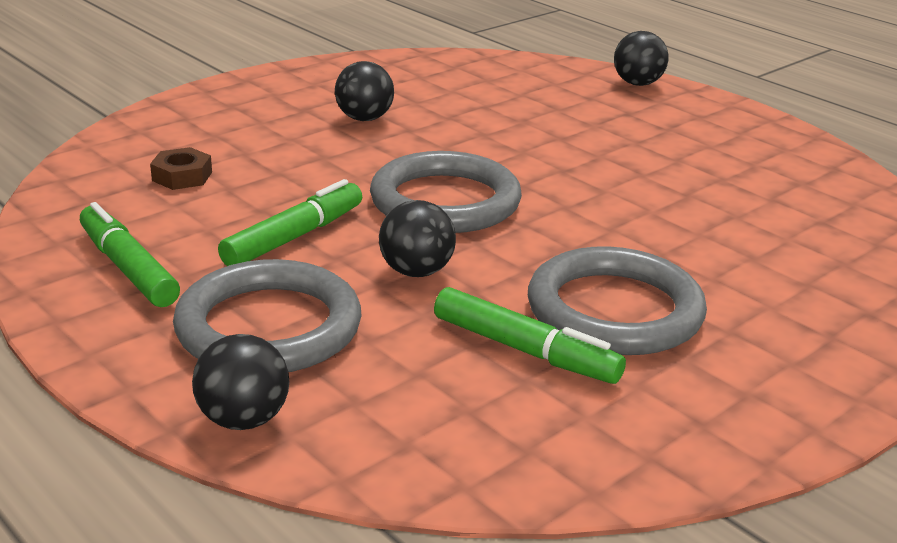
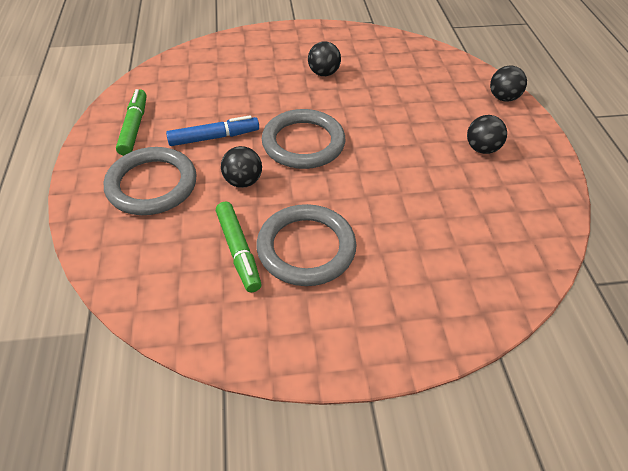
camera: 35 degrees right, 20 degrees up
(182, 176) = (206, 81): brown nut -> none
(243, 419) = (94, 229): black ball -> black ball (481, 149)
(294, 237) = (214, 137): green marker -> blue marker

